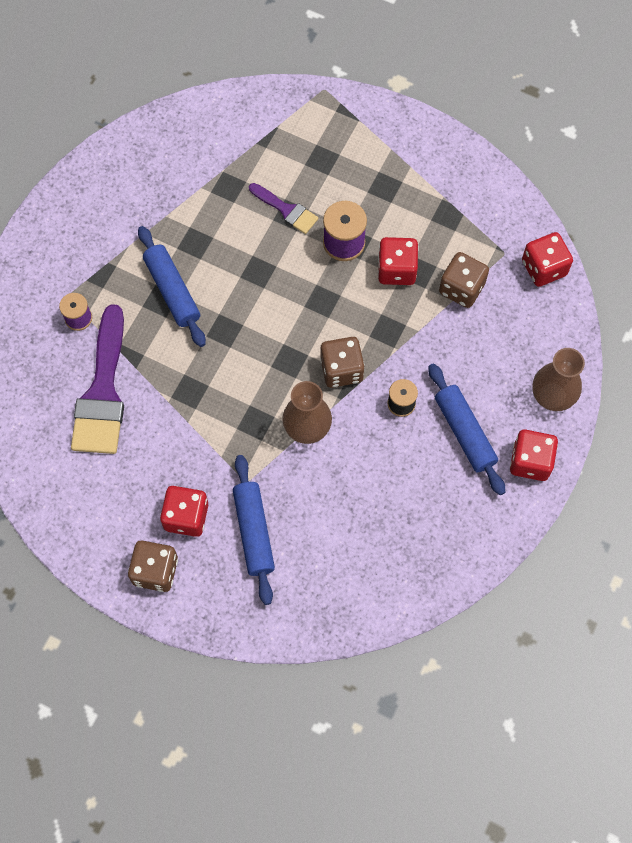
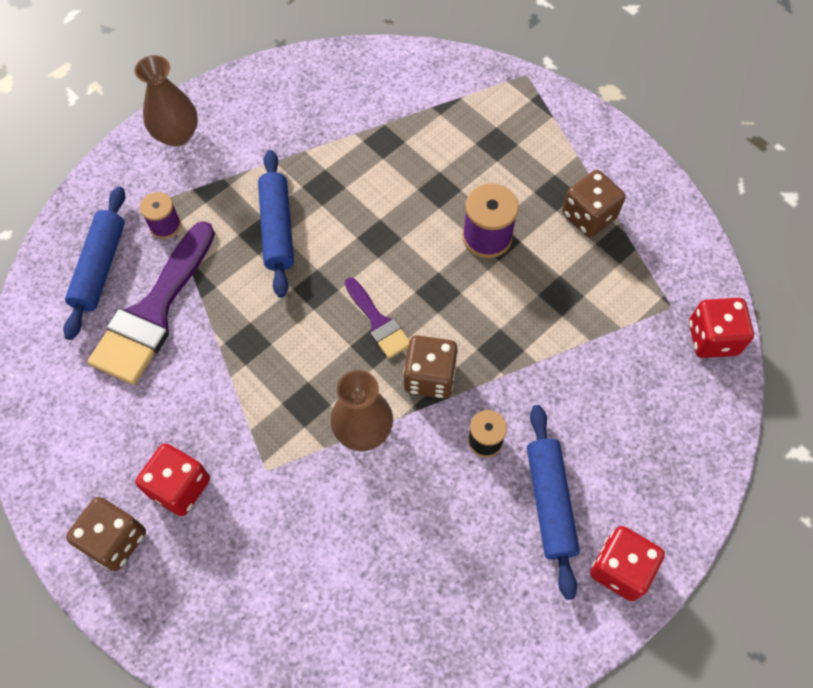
camera: 20 degrees right, 5 degrees down
(253, 532) = (248, 534): blue rolling pin -> blue rolling pin (100, 267)
(286, 210) = (437, 183): purple brush -> purple brush (378, 322)
(396, 270) = (536, 285): red dice -> none
(461, 288) = (605, 330): brown dice -> brown dice (588, 216)
(552, 395) = (675, 494): brown vase -> brown vase (177, 135)

